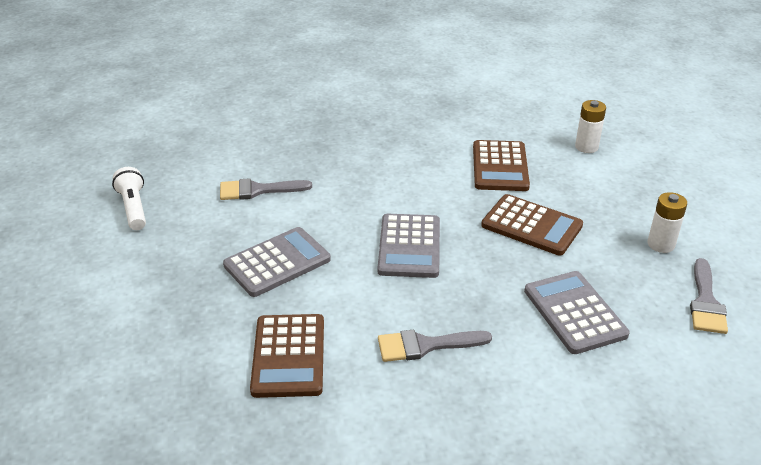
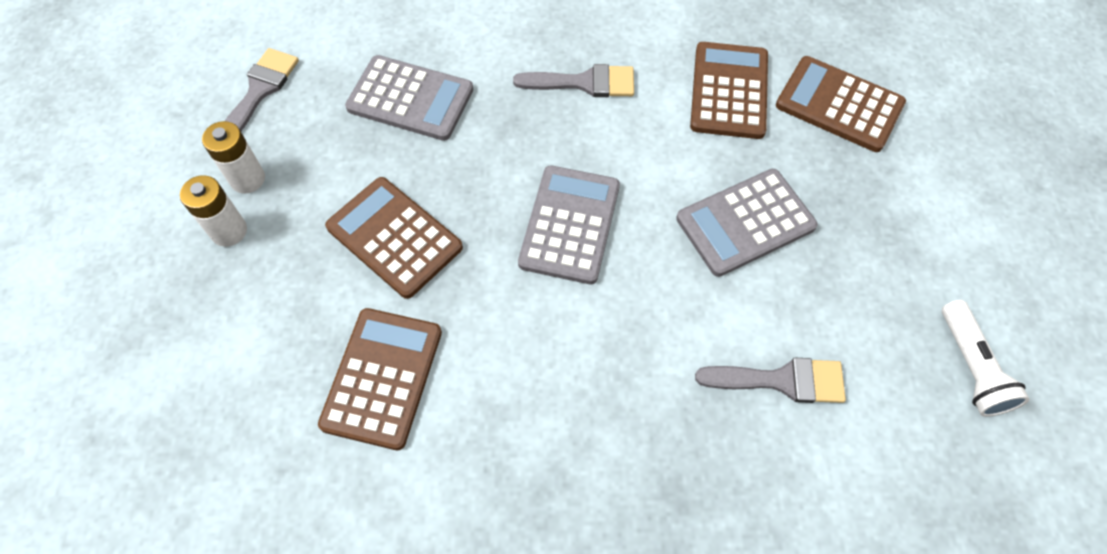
camera: 170 degrees left, 25 degrees up
(185, 357) = (839, 105): none -> brown calculator
(574, 313) = (410, 99): grey calculator -> grey calculator turned 60 degrees counterclockwise
(586, 147) = (213, 409): white battery -> white battery (229, 231)

